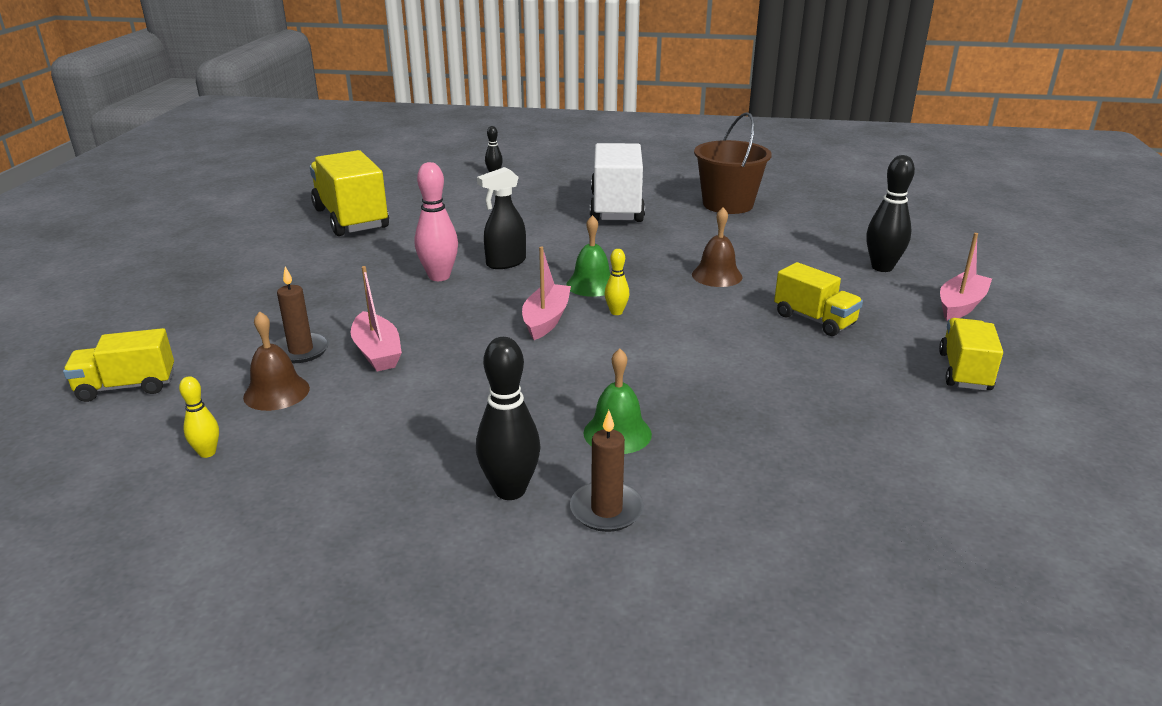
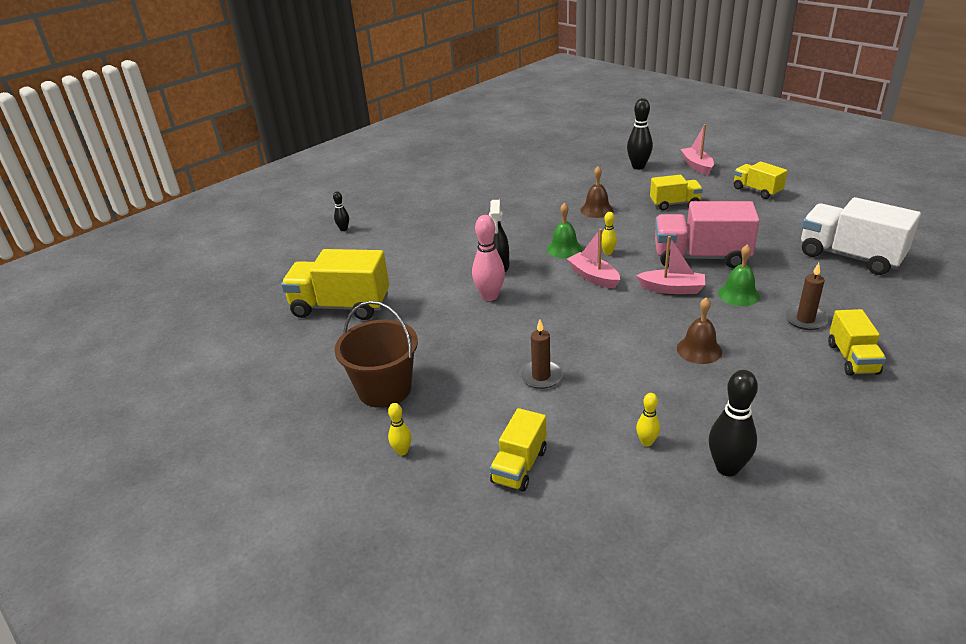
camera: 50 degrees left, 5 degrees up
(126, 321) = (402, 451): none -> yellow bowling pin
(276, 392) = (591, 398): brown bell -> brown bell (699, 350)
(377, 352) = (574, 346): pink boat -> pink boat (672, 289)
(510, 490) = (768, 342): black bowling pin -> black bowling pin (727, 468)
(532, 584) = (852, 358): none -> yellow truck
(616, 208) = (465, 207): white truck -> white truck (850, 256)
(687, 378) = (701, 257): none -> pink truck
(727, 204) = (508, 174): brown bucket -> brown bucket (384, 389)

